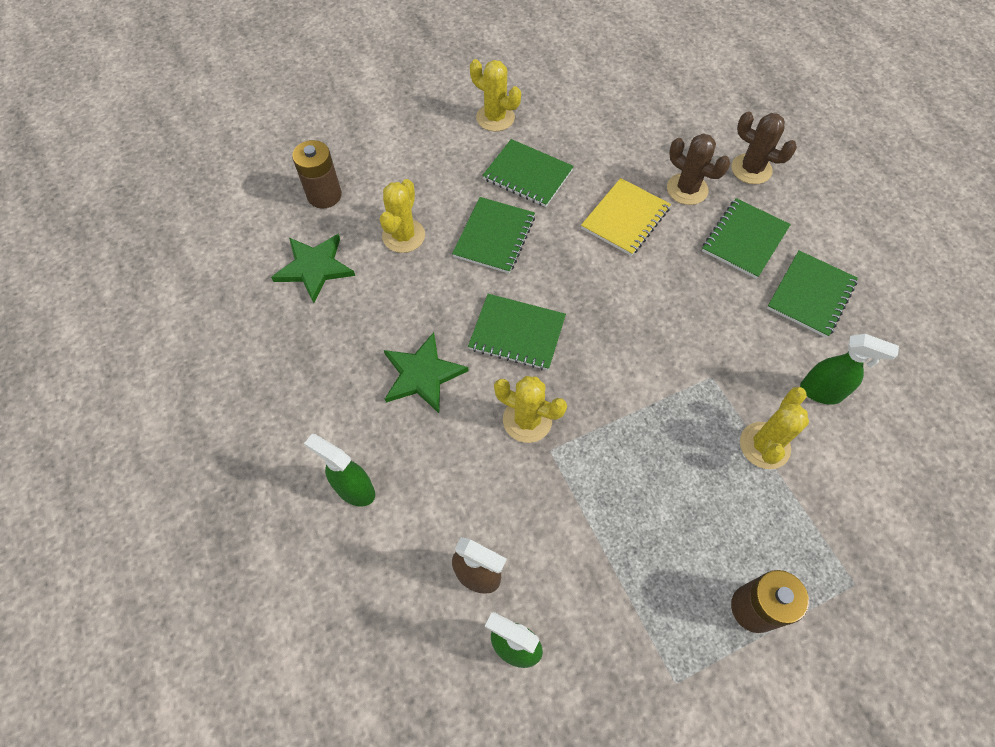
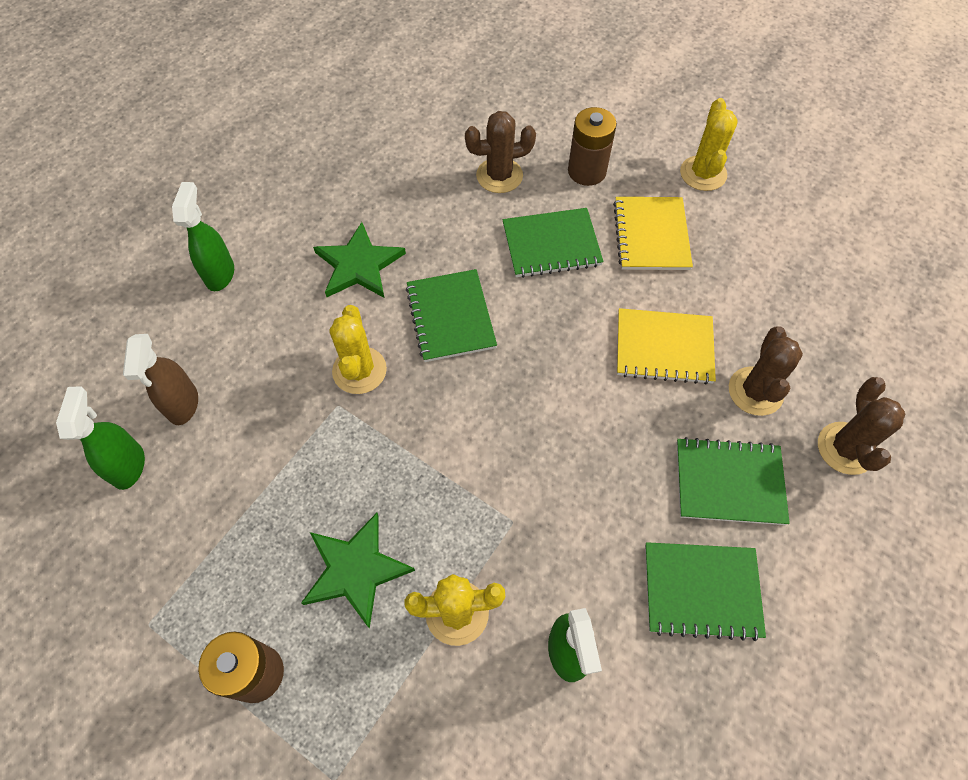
camera: 60 degrees right, 0 degrees up
(315, 268) = (419, 133): green star -> green star (356, 570)
(324, 195) = (501, 98): brown battery -> brown battery (587, 171)
(403, 236) = (499, 176): yellow cactus -> brown cactus
(527, 175) = (651, 235): green notebook -> yellow notebook

